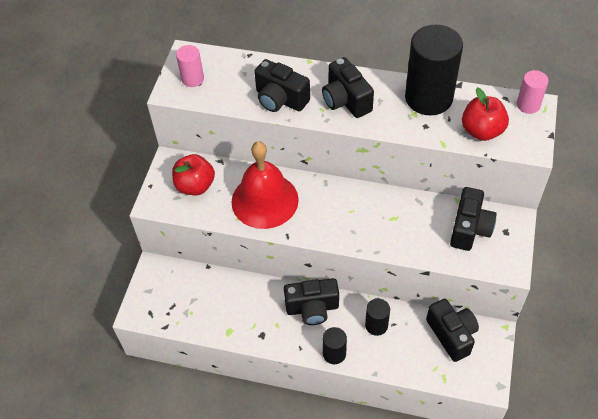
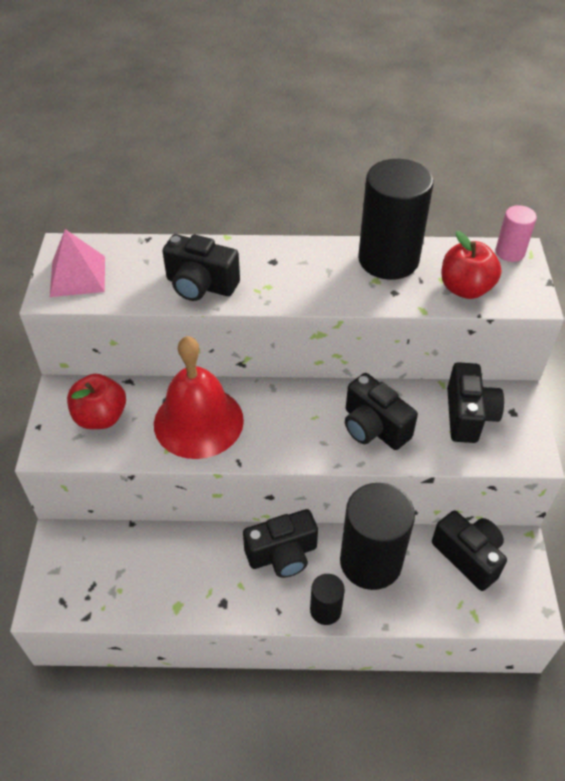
camera: 15 degrees left, 5 degrees down
(192, 79) = (78, 276): pink cylinder -> pink pyramid
(346, 100) = (286, 276): black camera -> black camera (373, 427)
(376, 325) = (370, 562): black cylinder -> black cylinder, size x2.05

